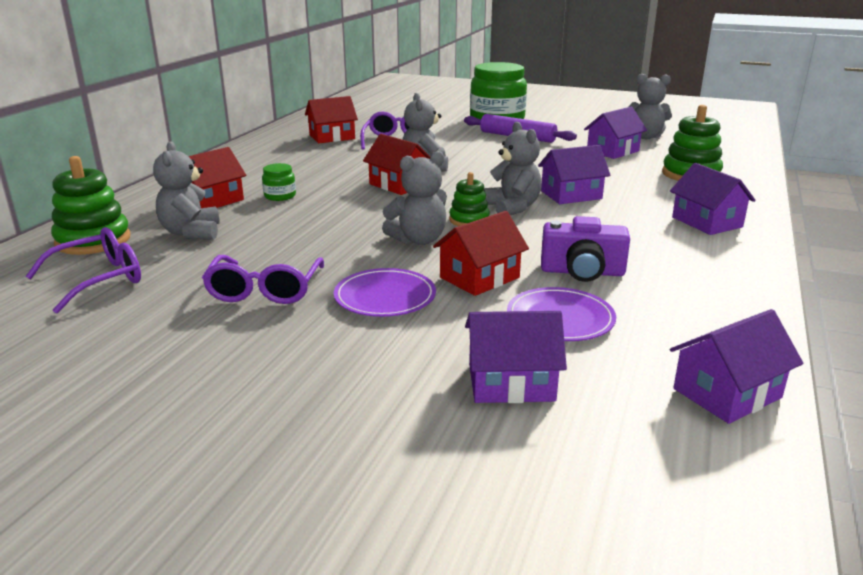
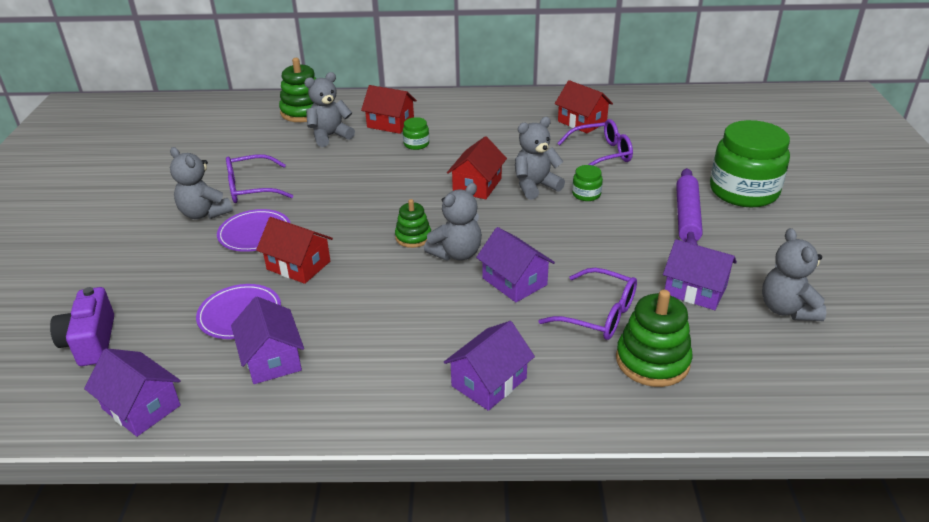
camera: 70 degrees right, 10 degrees up
(99, 279) = (250, 134): purple glasses -> purple glasses (598, 315)
(418, 240) = (358, 223): grey teddy bear -> grey teddy bear (204, 213)
(456, 155) = (586, 194): none -> green jar
(511, 383) = (147, 307): purple house -> purple house (272, 359)
(582, 272) = (327, 314): purple camera -> purple camera (91, 341)

